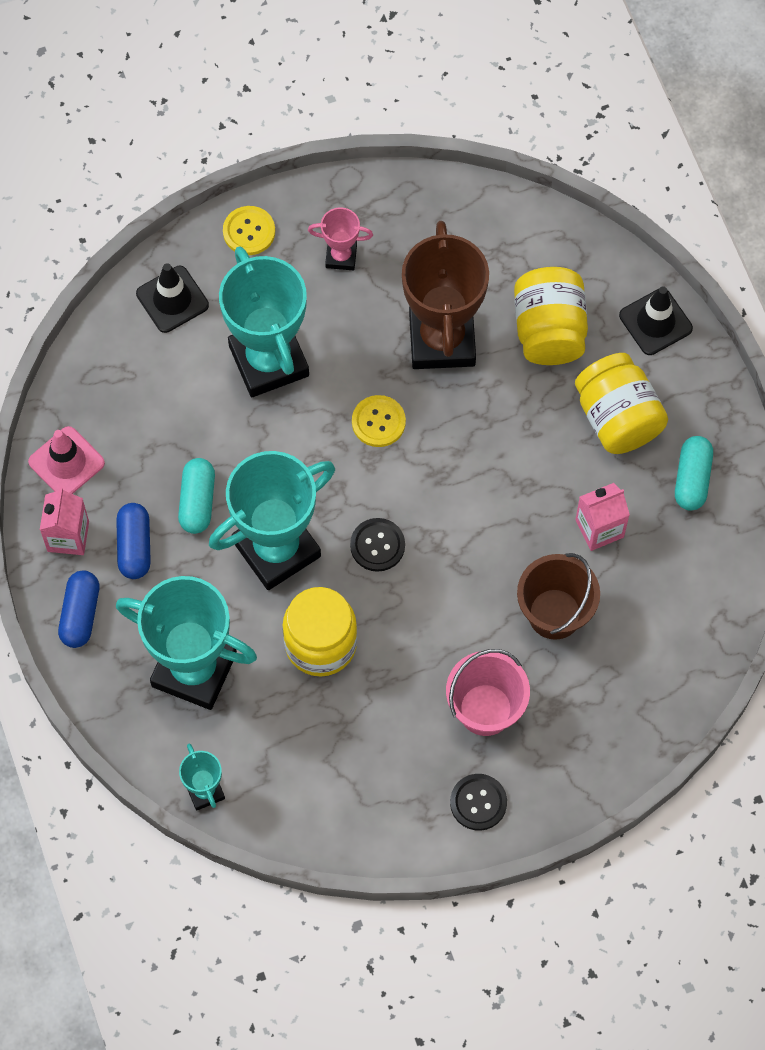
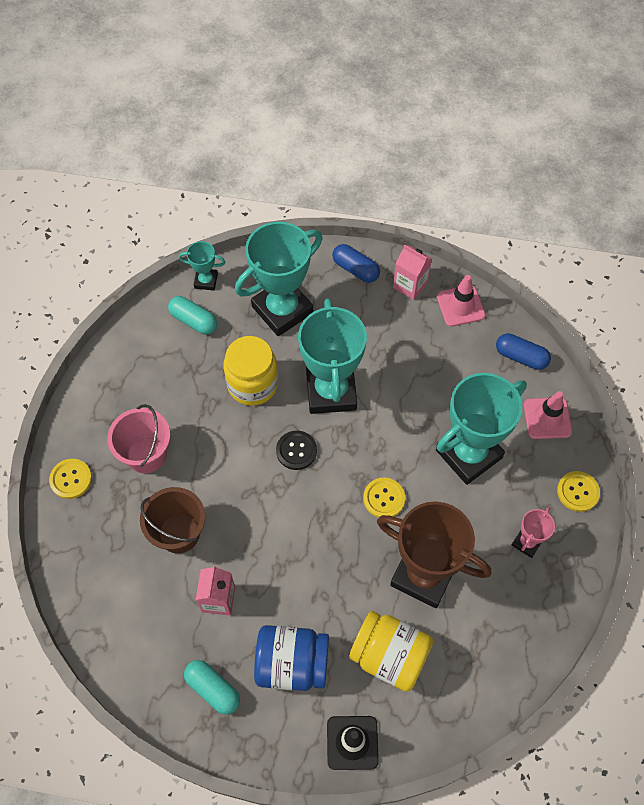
camera: 120 degrees right, 5 degrees down
(135, 546) = (381, 316): blue capsule -> blue capsule (521, 357)
(172, 299) = (547, 418): black traffic cone -> pink traffic cone
(197, 501) = (391, 363): turquoise capsule -> turquoise capsule (194, 321)
(269, 360) = (468, 454): turquoise trophy -> turquoise trophy turned 45 degrees counterclockwise
(478, 802) = (93, 418): black button -> none
(568, 776) = (71, 479): none -> yellow button
(617, 418) = (292, 664): yellow jar -> blue jar

